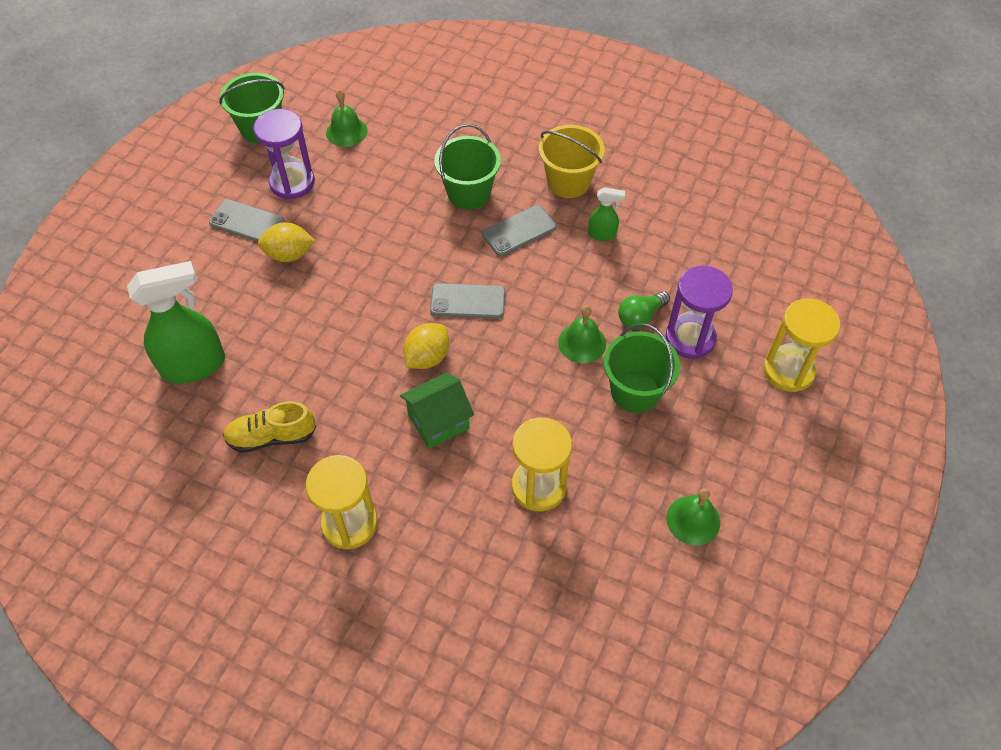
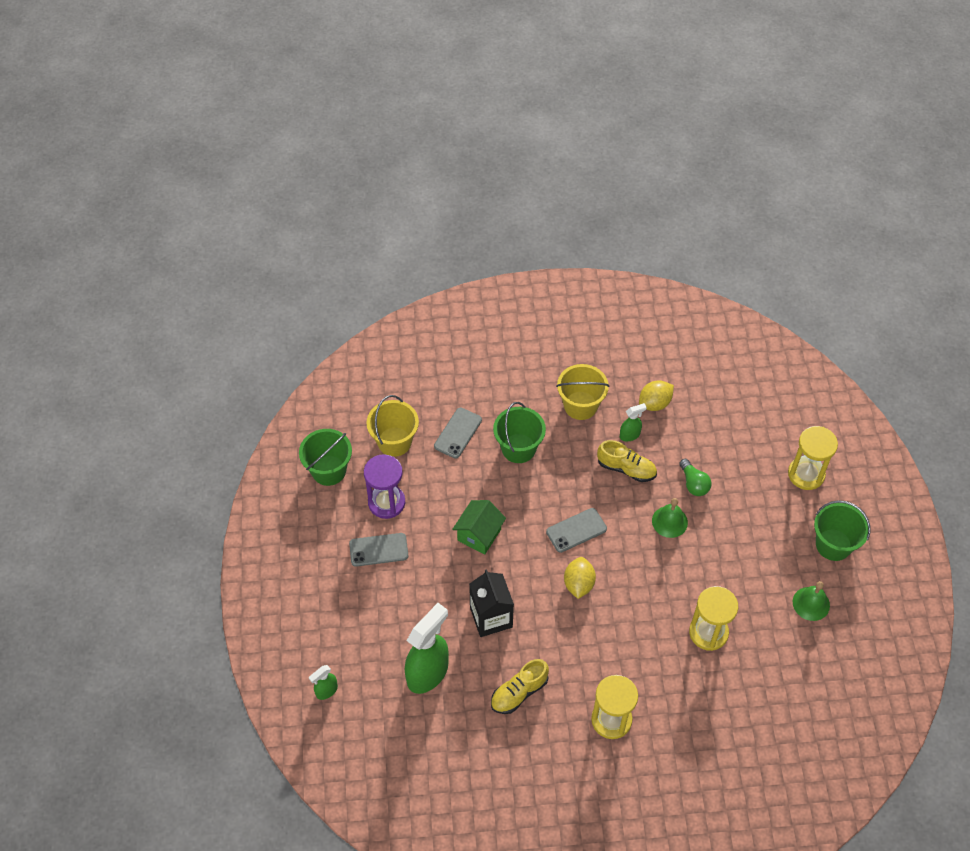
camera: 30 degrees left, 0 degrees up
(81, 330) = (326, 691): none -> green spray bottle
(289, 254) = (428, 559): yellow lemon -> yellow lemon (654, 403)
(305, 343) = (491, 617): none -> black carton
(346, 131) = (394, 441): green bell -> yellow bucket
(438, 421) = (618, 624): green house -> green house (479, 535)
(519, 231) = (573, 460): grey phone -> grey phone (458, 433)
(572, 266) = (626, 468): none -> yellow shoe
(635, 391) = (724, 538): green bucket -> green bucket (833, 545)
(640, 317) = (693, 483): green light bulb -> green light bulb turned 45 degrees counterclockwise
(690, 338) = (734, 483): purple hourglass -> none

